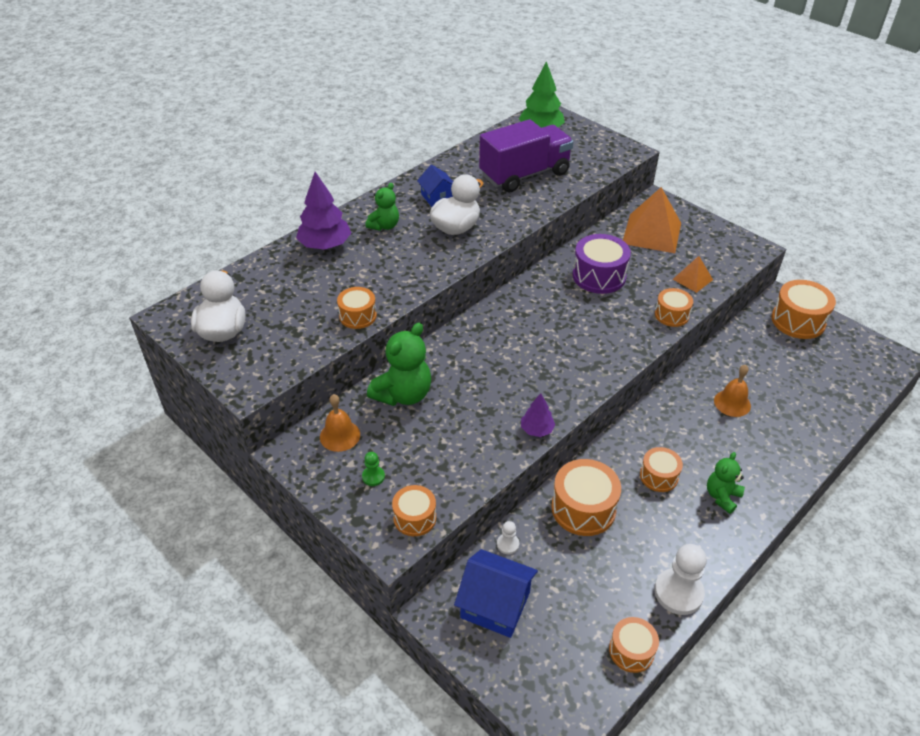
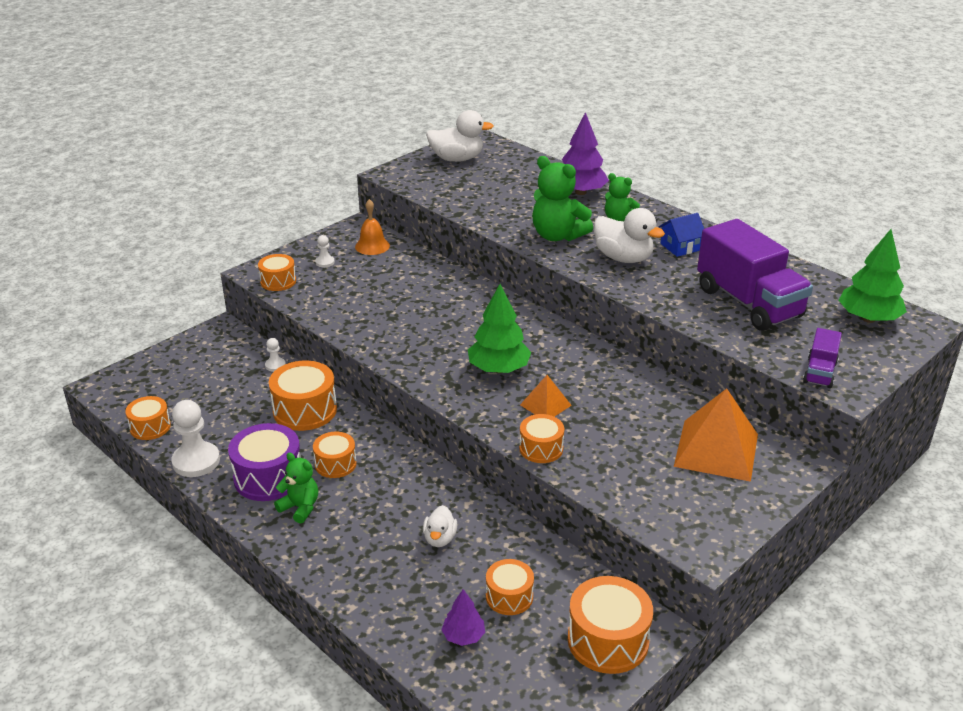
camera: 90 degrees right, 10 degrees down
(358, 316) = (476, 211): orange drum -> orange drum (509, 596)
(373, 477) = (325, 262): green pawn -> white pawn
(403, 394) = (417, 273): green teddy bear -> green teddy bear (557, 236)
(495, 605) = (218, 358): blue house -> none
(537, 430) = (364, 342): purple tree -> purple tree (463, 636)
(570, 336) = (498, 369): none -> green tree
(599, 276) = (611, 397): purple drum -> purple drum (268, 477)
(611, 158) = (819, 372): none -> purple truck
(692, 279) = (617, 476): orange pyramid -> orange pyramid (545, 405)
(732, 403) = (440, 538): orange bell -> white duck

